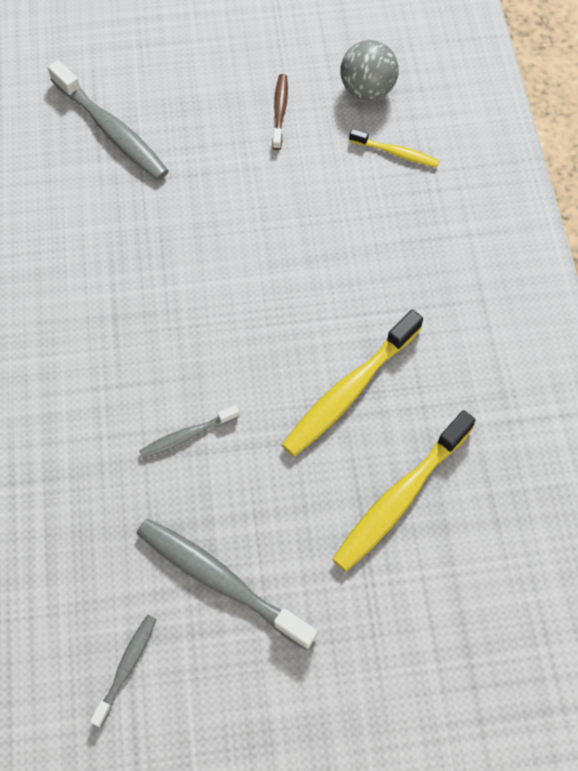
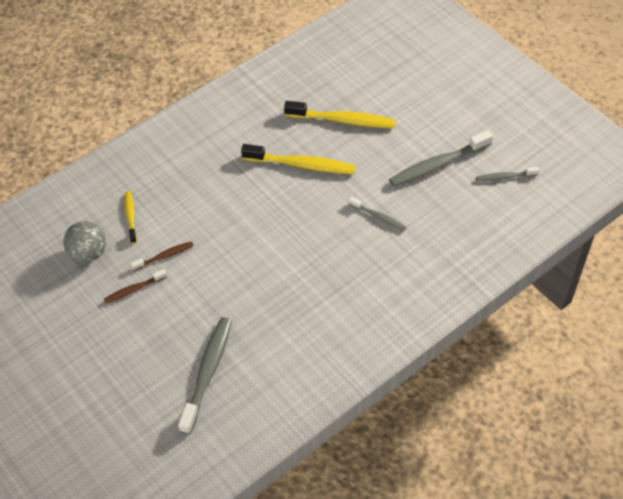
camera: 120 degrees left, 10 degrees down
(220, 580) = (437, 165): grey toothbrush -> grey toothbrush turned 60 degrees clockwise
(306, 161) = (164, 256): none -> brown toothbrush

